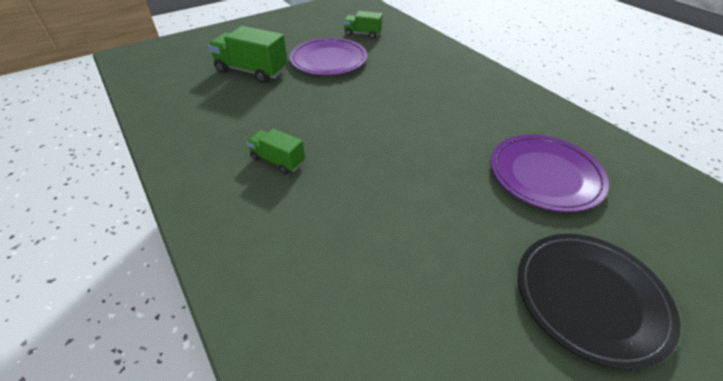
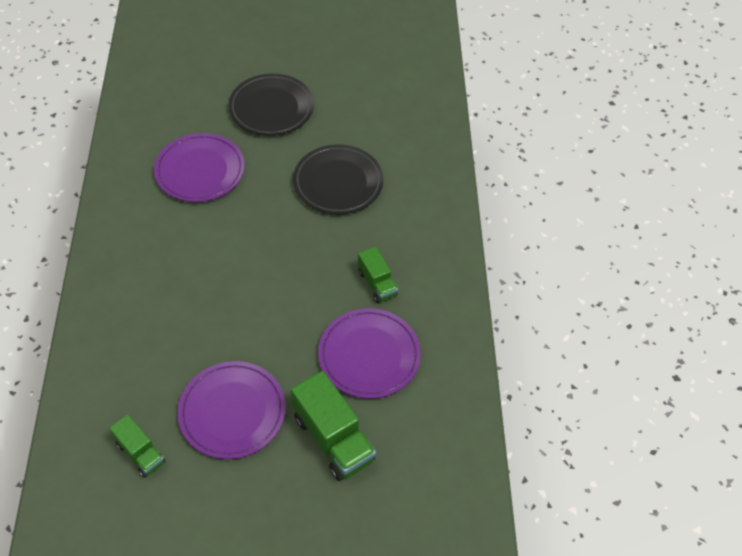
camera: 150 degrees left, 10 degrees up
(253, 114) = (369, 355): none -> purple plate
(399, 238) = (338, 182): none -> black plate

